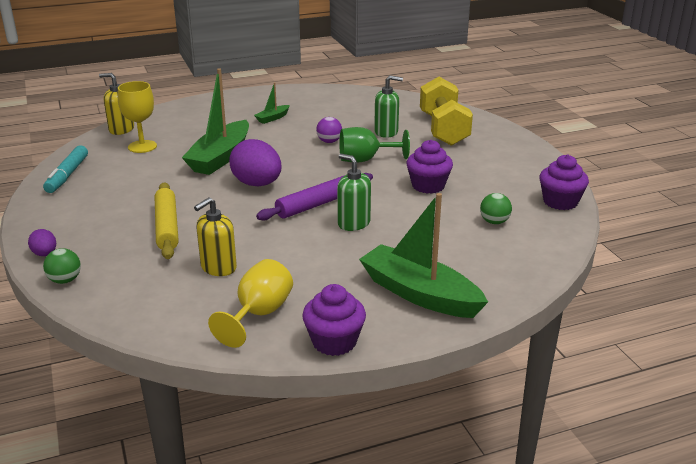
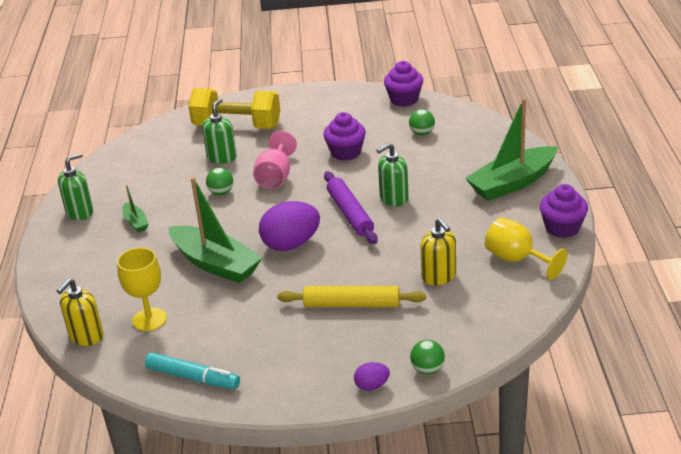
camera: 70 degrees left, 5 degrees up
(280, 97) = (80, 212): none -> green soap dispenser
(329, 141) = (221, 192): purple ball -> green ball
(365, 160) = (275, 177): green goblet -> pink goblet

